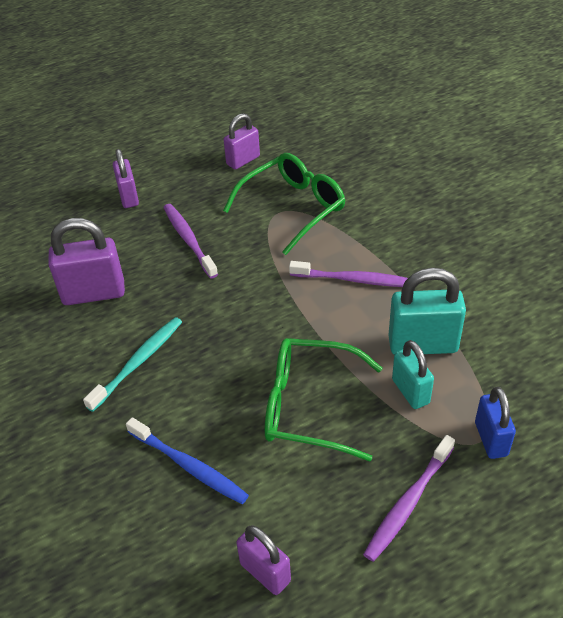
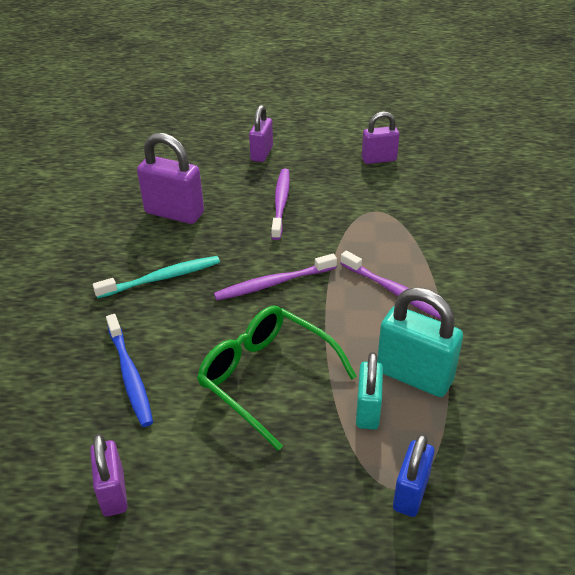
camera: 30 degrees right, 5 degrees down
(293, 208) = (390, 212): green glasses -> none
(408, 503) = (282, 506): purple toothbrush -> purple toothbrush (273, 283)

